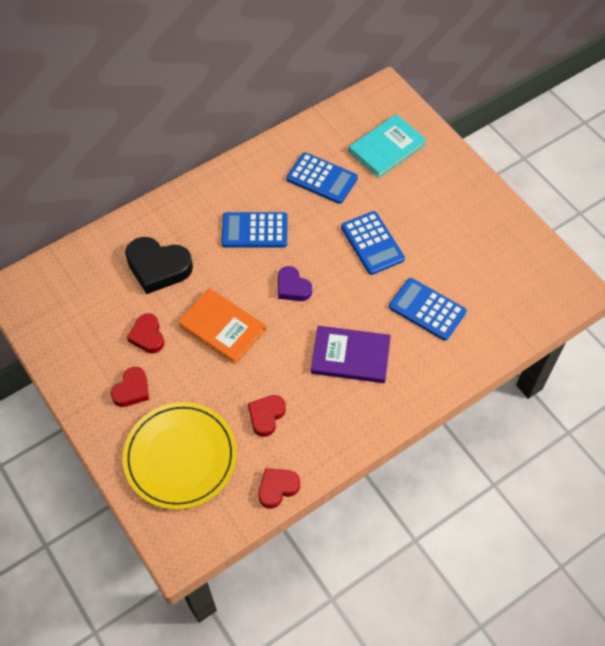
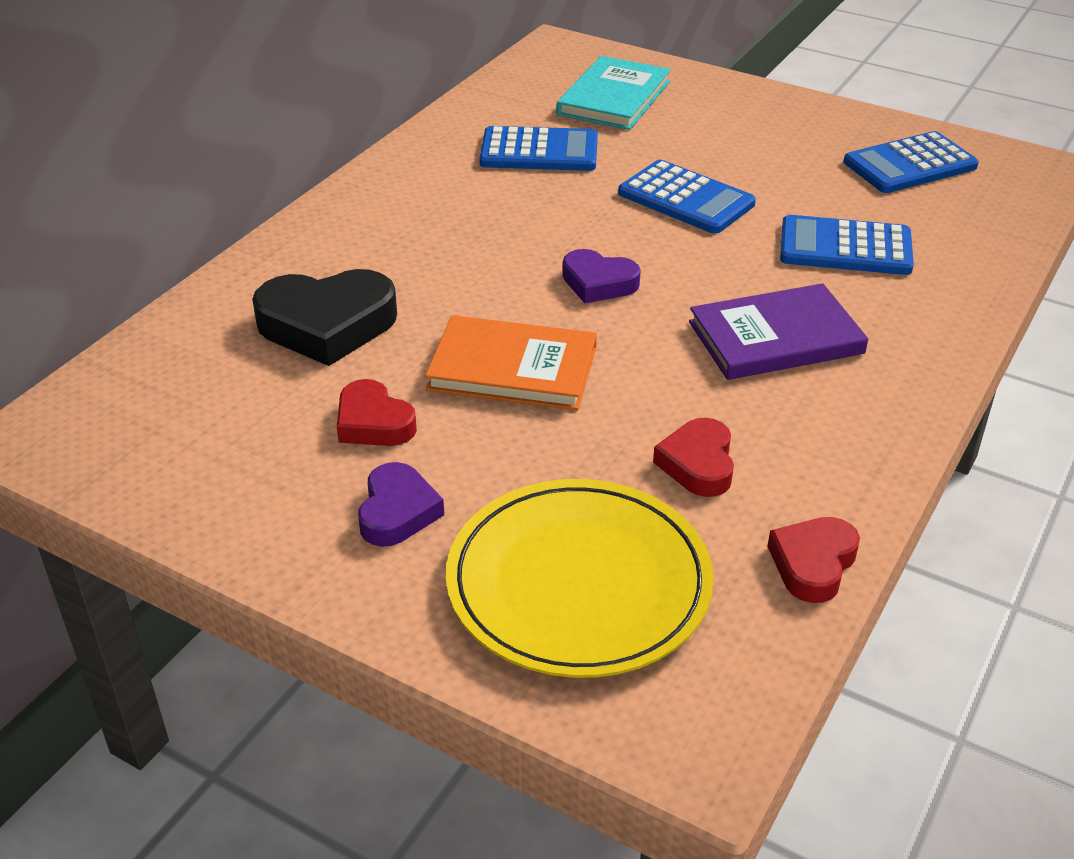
camera: 25 degrees left, 20 degrees down
(132, 390) = (397, 512): red heart -> purple heart
(254, 230) = (474, 234): blue calculator -> blue calculator (910, 165)

